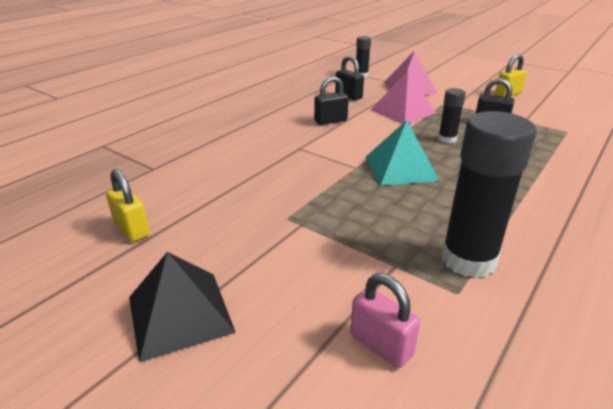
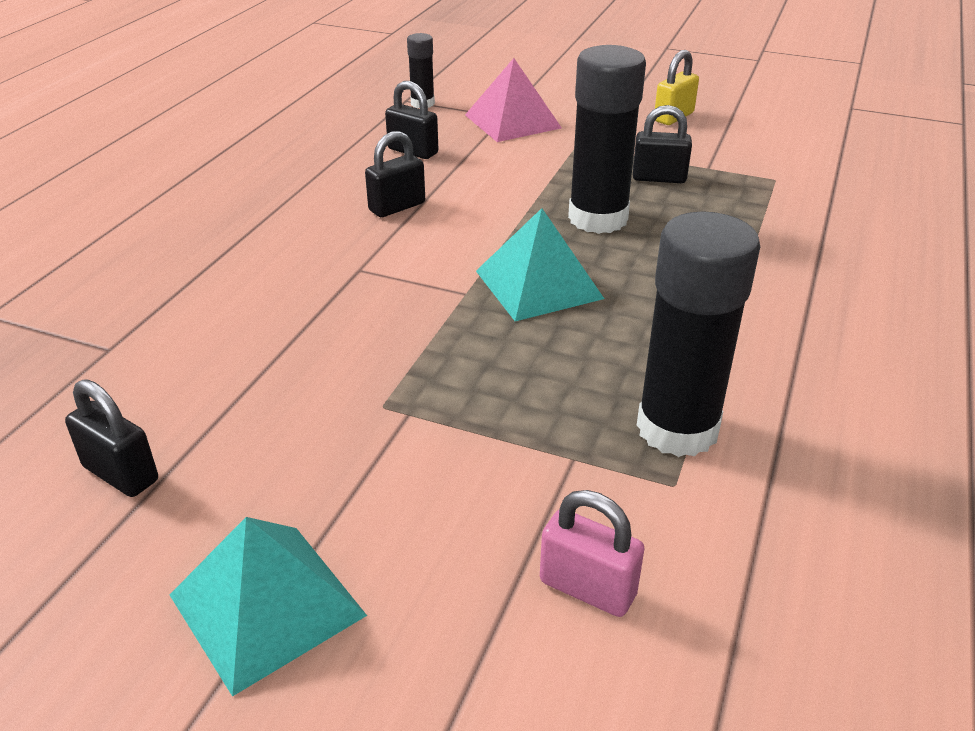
camera: 15 degrees left, 5 degrees up
(131, 229) = (120, 474): yellow padlock -> black padlock
(180, 313) = (267, 604): black pyramid -> turquoise pyramid
(403, 111) = (514, 172): pink pyramid -> none
(447, 139) = (598, 218): black glue stick -> black glue stick, size x1.98

